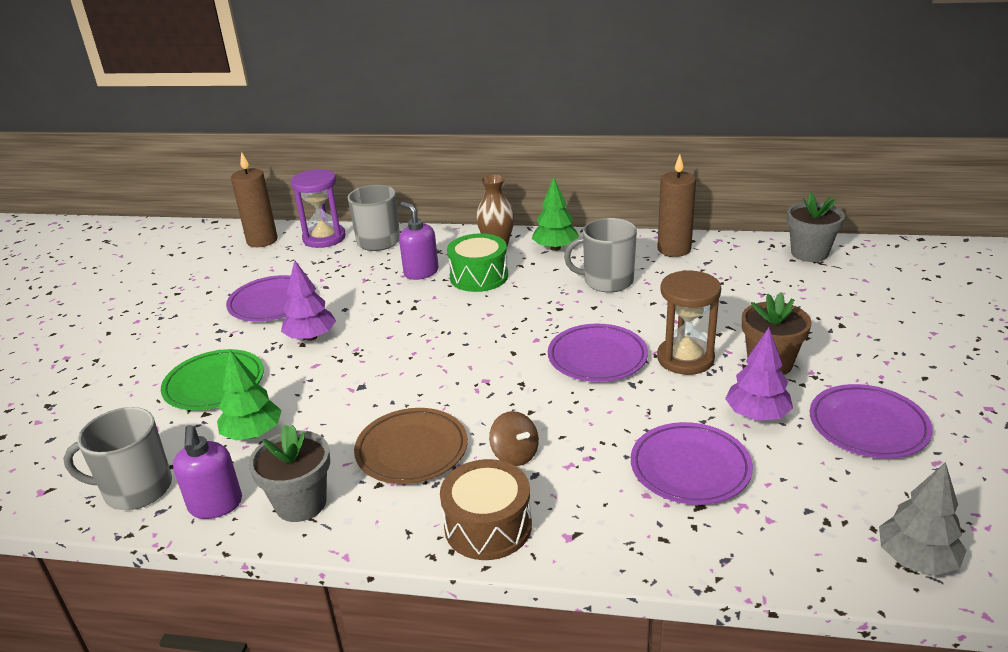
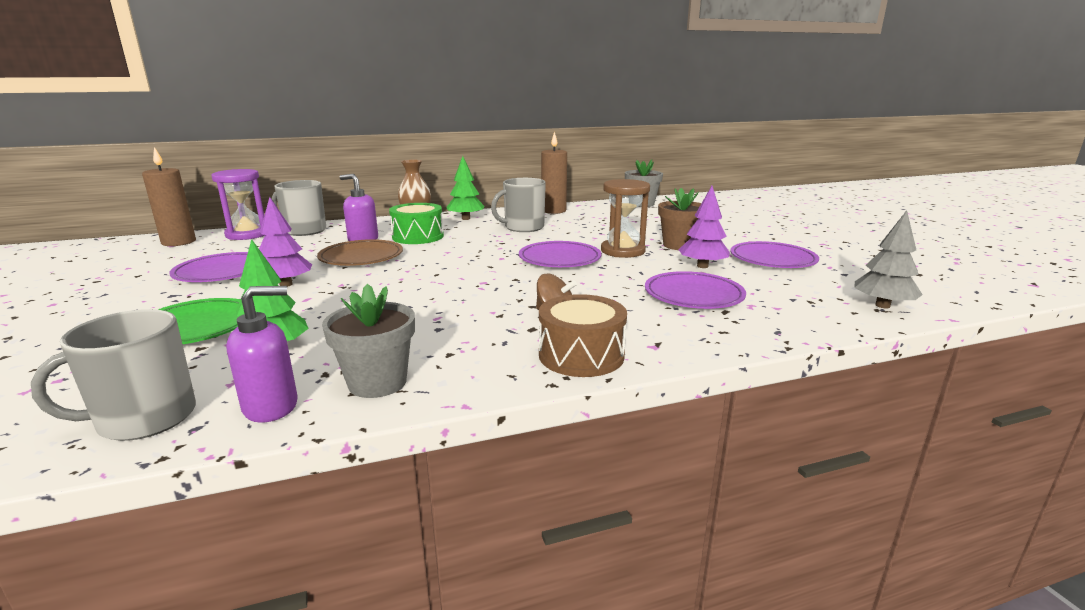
camera: 30 degrees left, 10 degrees down
(216, 505) = (271, 406): purple soap dispenser -> purple soap dispenser turned 75 degrees counterclockwise
(412, 450) = (460, 328): brown plate -> brown plate (361, 257)

